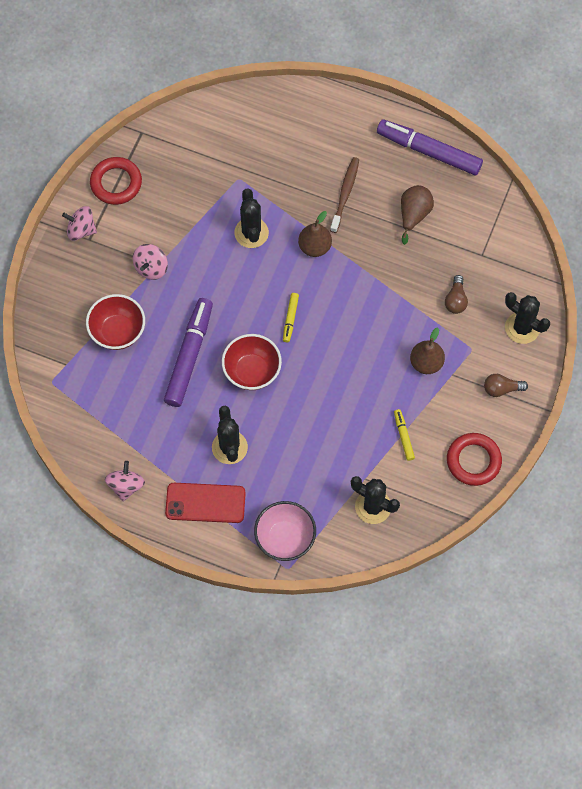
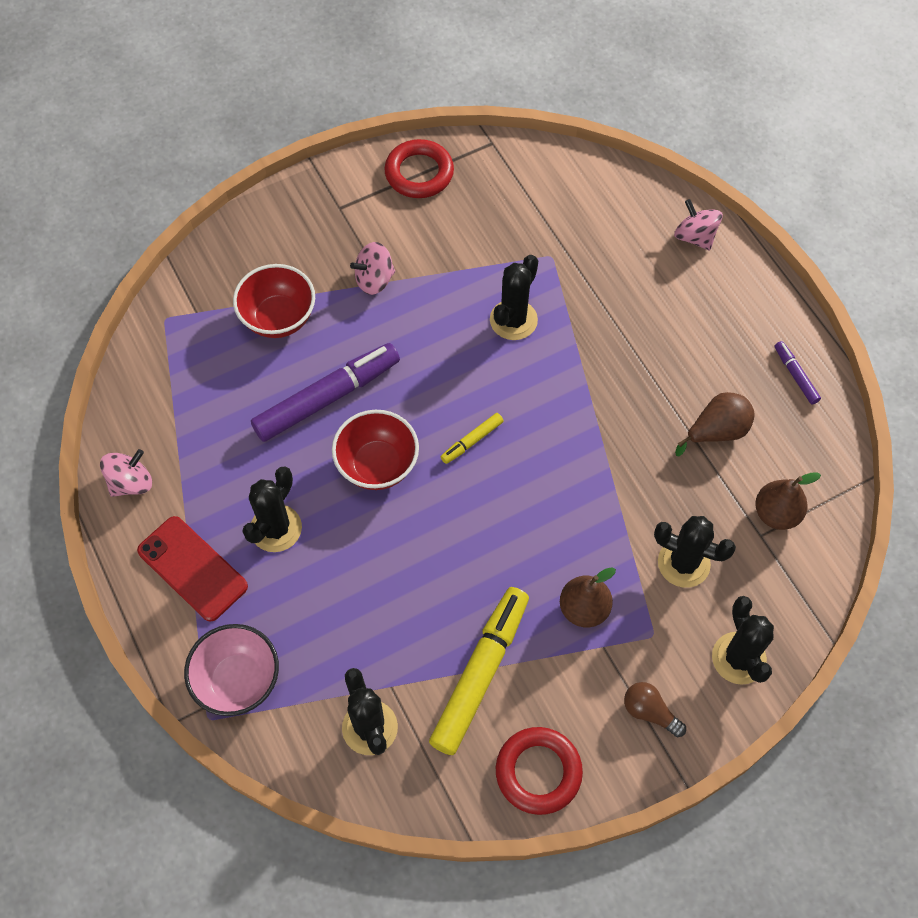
camera: 40 degrees right, 5 degrees down
(81, 230) = (340, 193): pink spinning top -> pink spinning top (695, 237)
(315, 247) = (570, 384): brown pear -> brown pear (776, 513)
(345, 194) = (655, 353): brown toothbrush -> none
(403, 436) = (480, 673): yellow marker -> yellow marker, size x2.20
(429, 151) = (795, 375): purple marker -> purple marker, size x0.46
(456, 300) = (683, 563): brown light bulb -> black cactus

